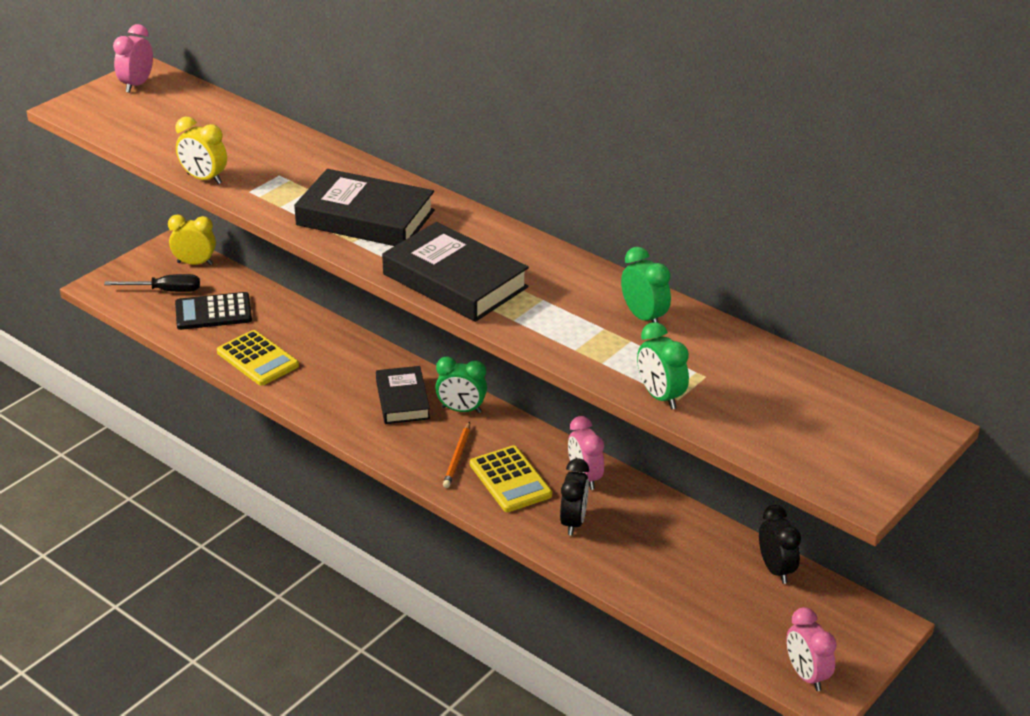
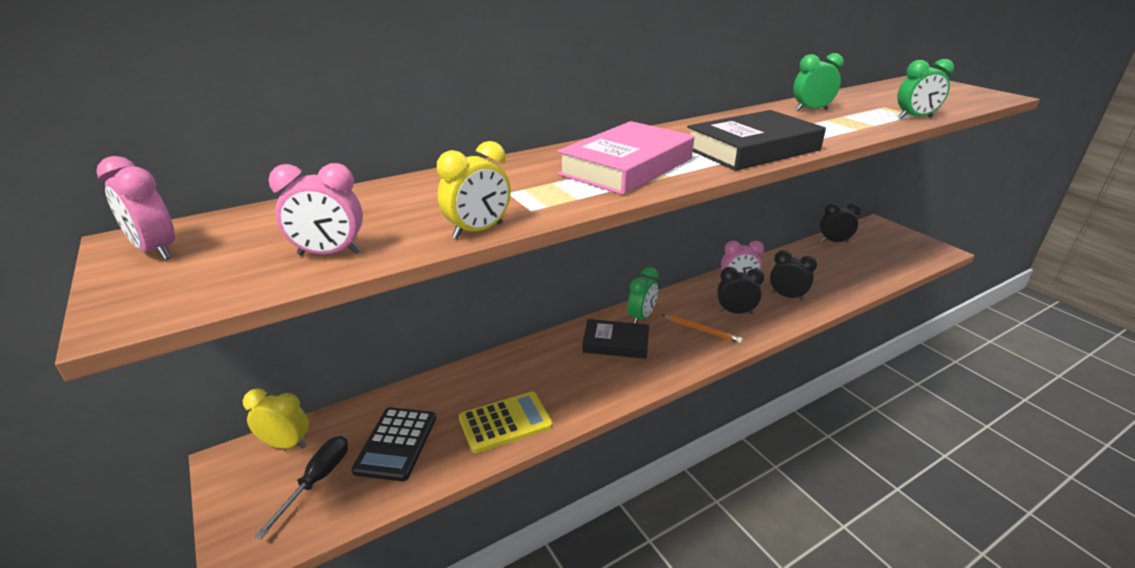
camera: 70 degrees left, 5 degrees down
(195, 263) = (286, 444): yellow clock -> yellow clock turned 75 degrees clockwise
(365, 218) = (627, 166): black book -> pink book
(510, 480) = (735, 312): yellow calculator -> black clock
(806, 675) = (927, 252): pink clock -> pink clock (329, 254)

